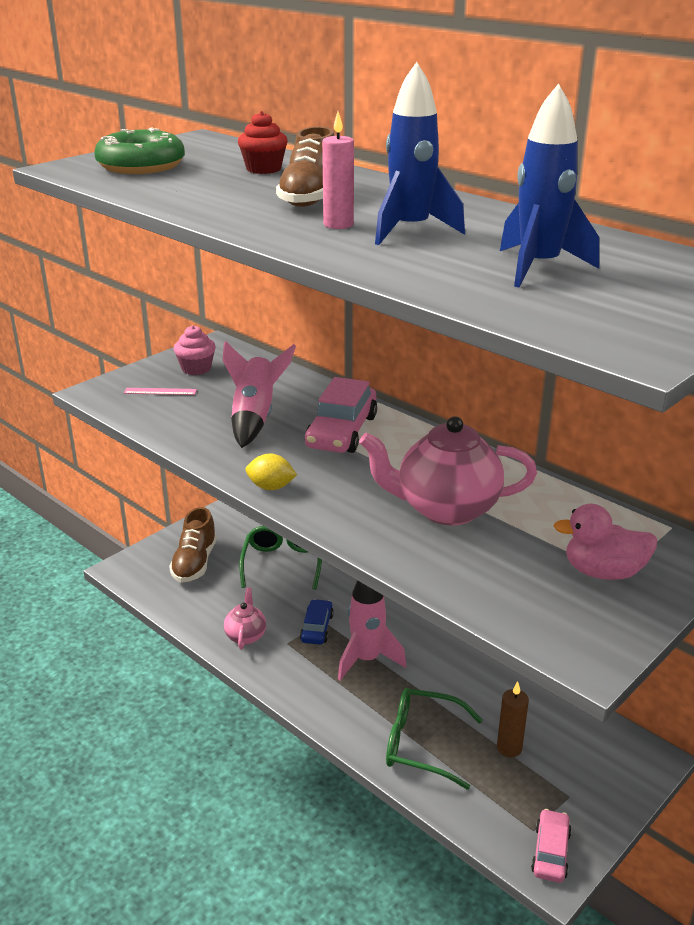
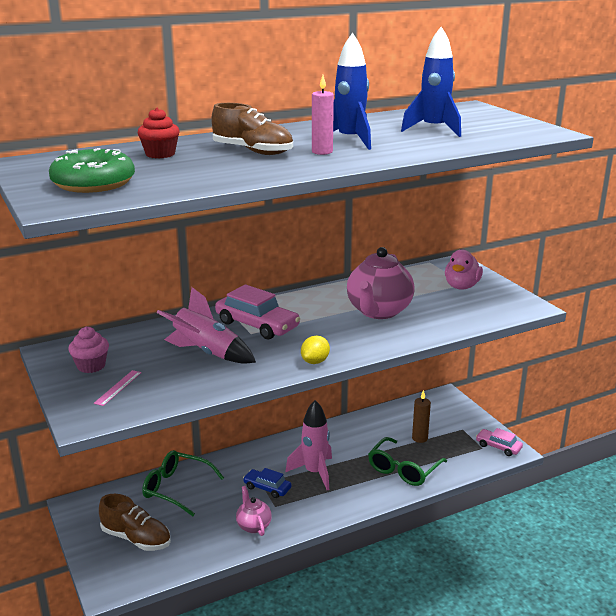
camera: 70 degrees left, 5 degrees down
(246, 636) = (253, 525): pink teapot -> pink teapot turned 45 degrees clockwise

